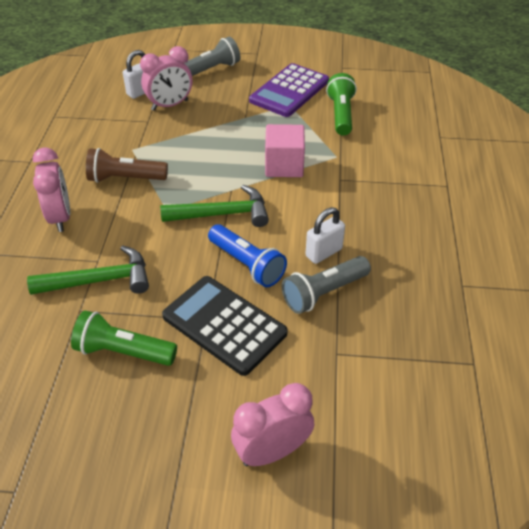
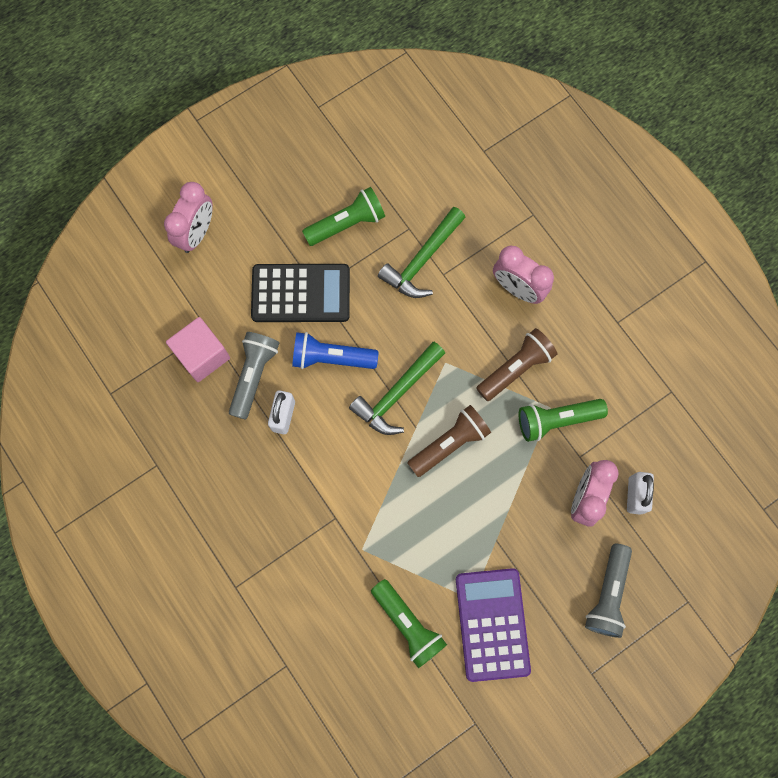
camera: 140 degrees right, 30 degrees up
(137, 142) = (556, 420): none -> green flashlight
(218, 170) = (449, 443): none -> brown flashlight
(284, 166) = (398, 496): pink cube -> pink cube (202, 355)

